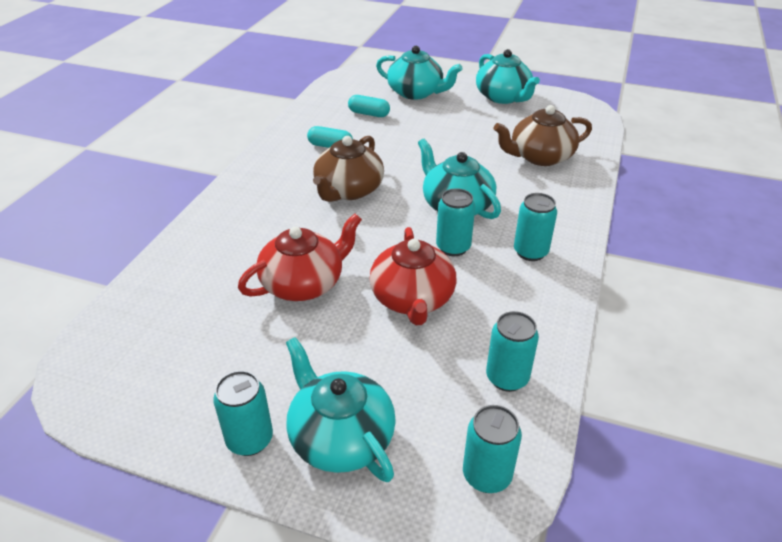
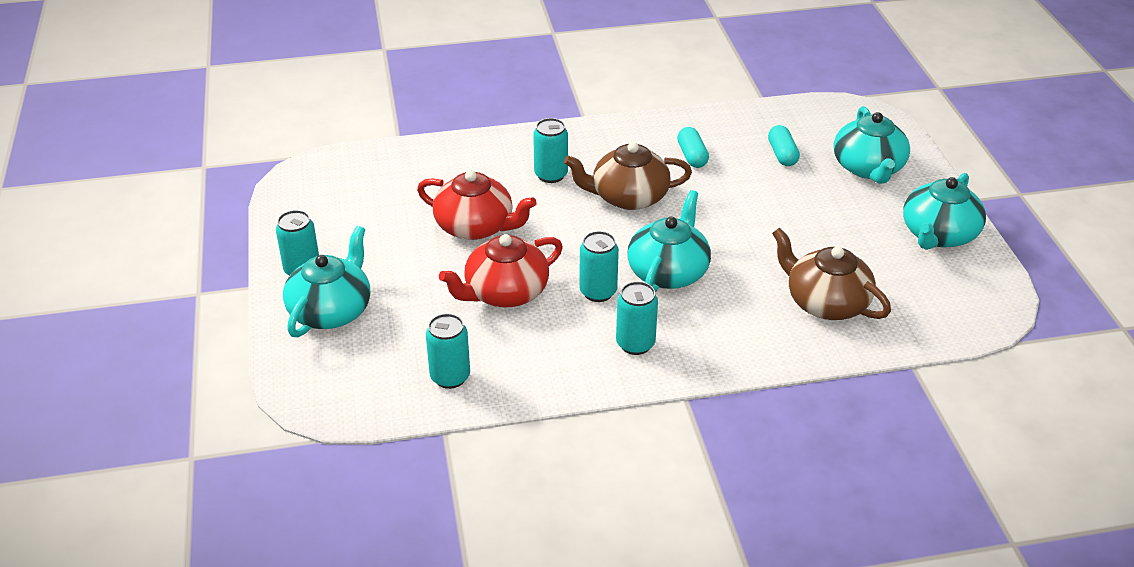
camera: 60 degrees right, 0 degrees up
(486, 475) = (343, 395): turquoise can -> turquoise can (551, 175)

